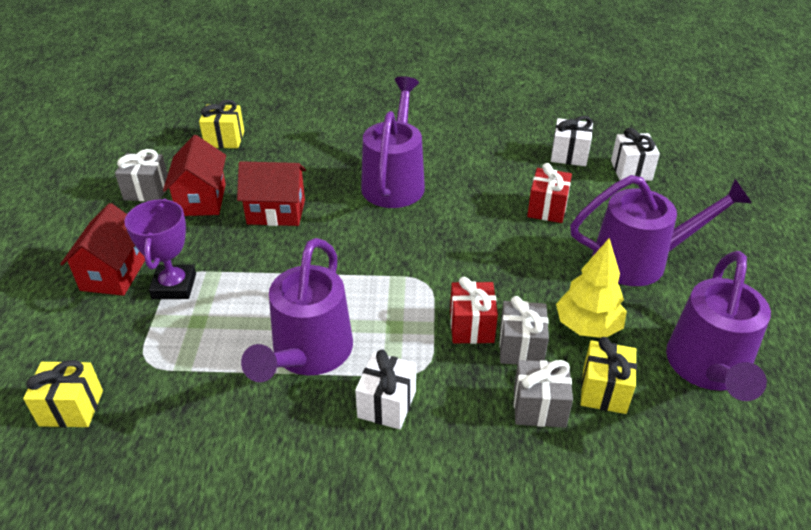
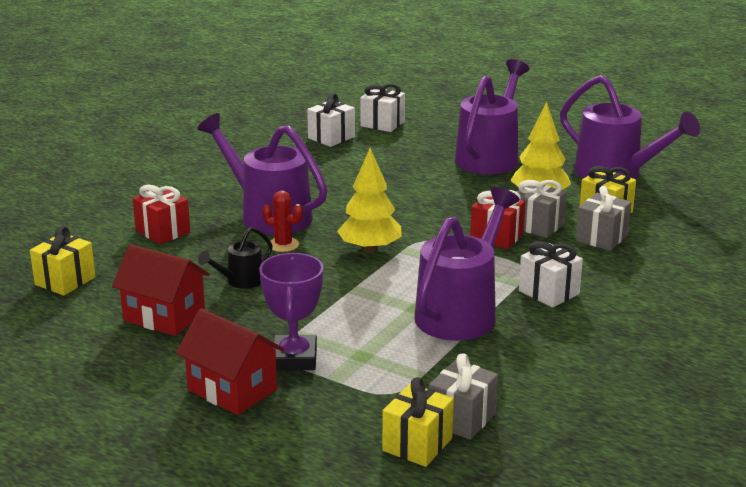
camera: 60 degrees left, 15 degrees down
(147, 190) = (101, 345): grey gift -> grey gift (462, 419)
(174, 286) = (294, 358): purple trophy -> purple trophy turned 60 degrees clockwise
(276, 212) = (240, 281): red house -> black watering can
(307, 355) = (462, 312): purple watering can -> purple watering can turned 105 degrees counterclockwise
(351, 208) = (283, 245): none -> red cactus
(381, 256) = (370, 249): none -> yellow tree
(547, 208) = (390, 167): red gift -> red gift (163, 232)

